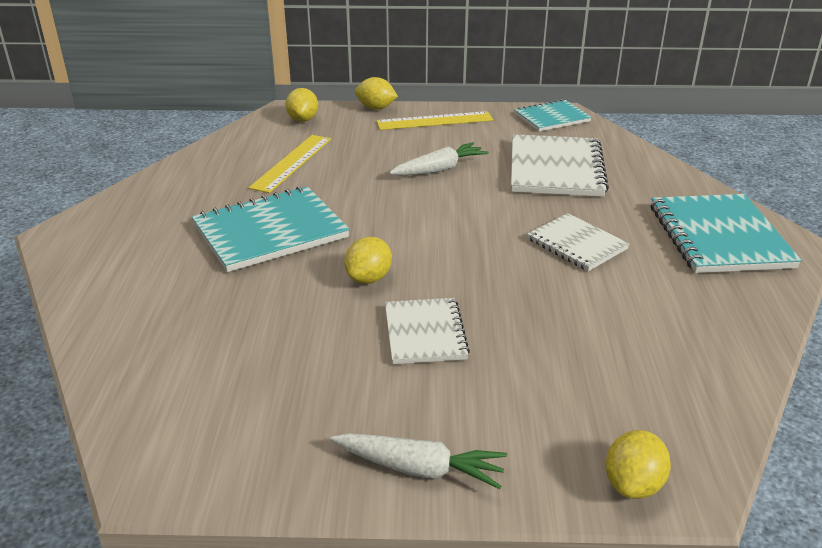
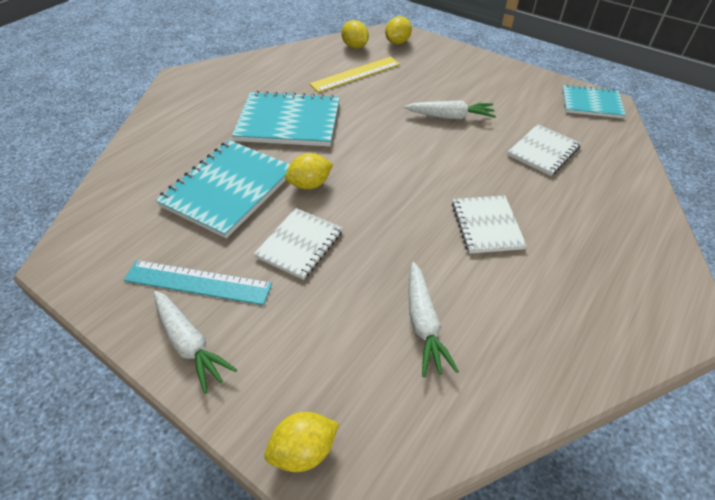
camera: 35 degrees right, 15 degrees up
(357, 415) = (198, 282): none -> turquoise ruler
(376, 108) = (458, 49): yellow lemon -> yellow lemon (355, 46)
(434, 121) = (490, 74): yellow ruler -> none
(556, 169) = (543, 151): white notebook -> white notebook, size x0.61
(614, 340) = (423, 324): none -> white carrot
(719, 236) = (624, 277): turquoise notebook -> turquoise notebook (228, 189)

